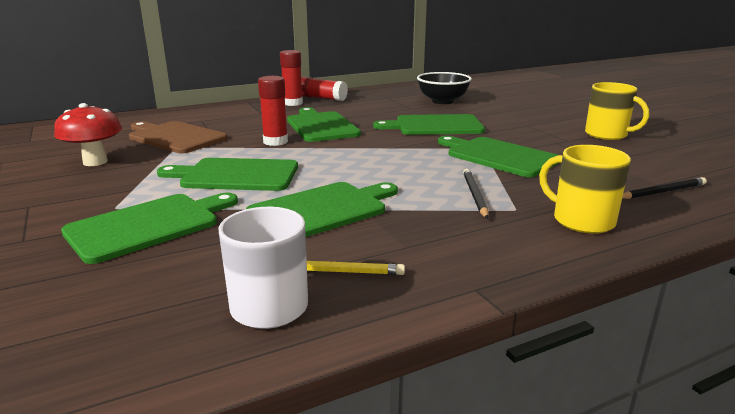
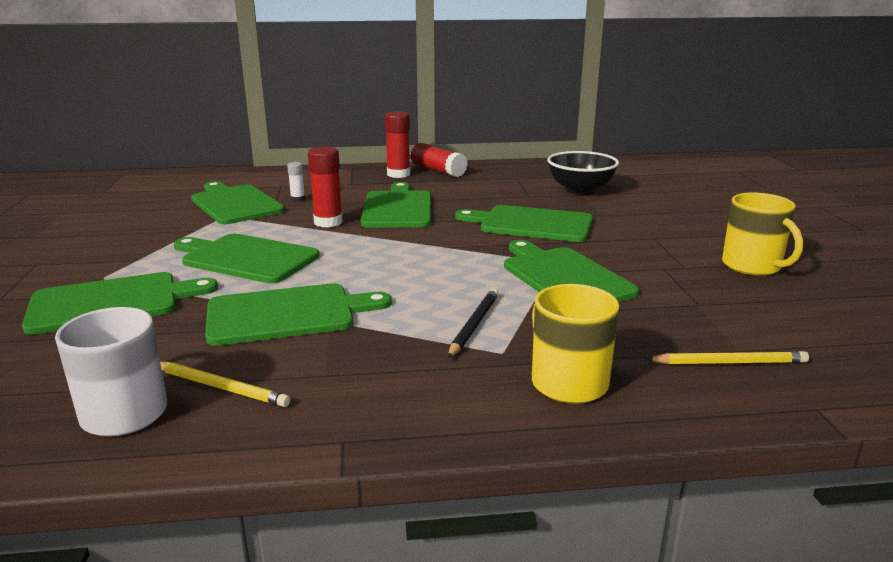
camera: 20 degrees right, 0 degrees up
(95, 162) = (136, 223): red mushroom -> none
(175, 137) = (235, 204): brown cutting board -> green cutting board
(228, 128) = (298, 199): none -> white glue stick
(662, 192) = (729, 362): black pencil -> yellow pencil

